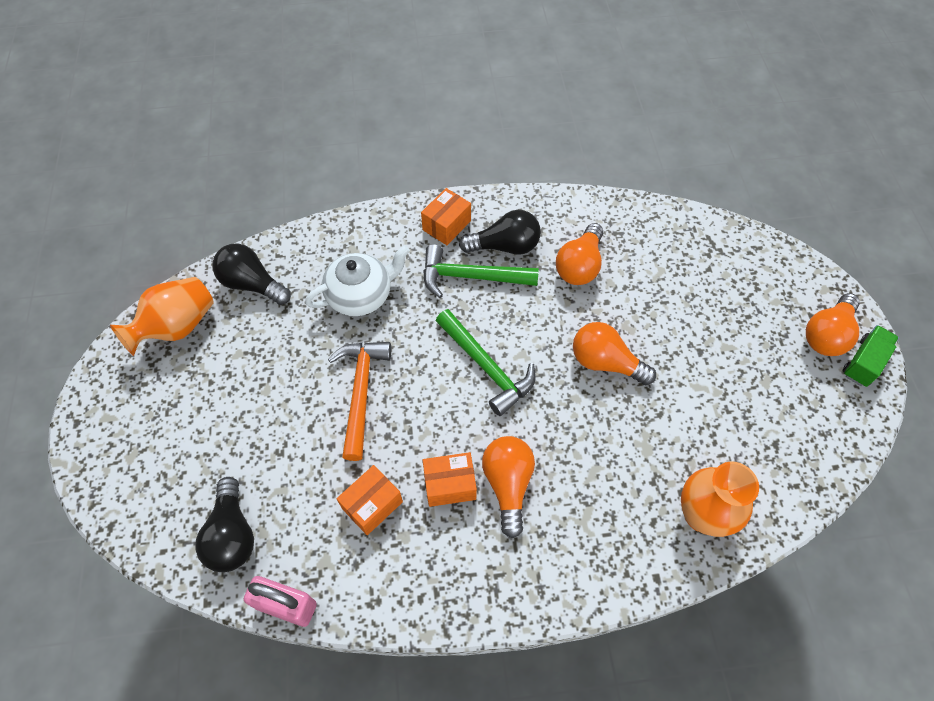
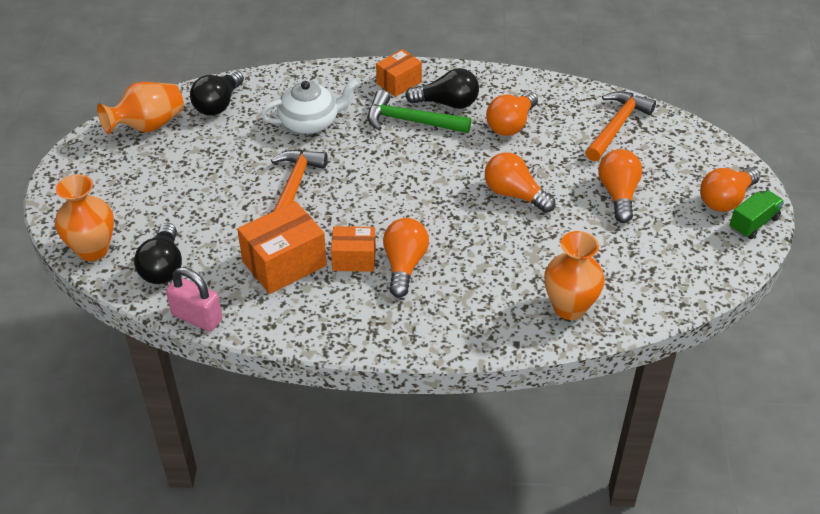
camera: 10 degrees right, 15 degrees down
(144, 522) = (93, 250): none -> orange vase
(252, 284) = (218, 104): black light bulb -> black light bulb turned 105 degrees counterclockwise
(372, 505) = (284, 263): orange box -> orange box, size x1.60
(487, 367) = (407, 185): green hammer -> none
(690, 251) = (617, 126): none -> orange hammer
(715, 345) = (618, 194): none -> orange light bulb

